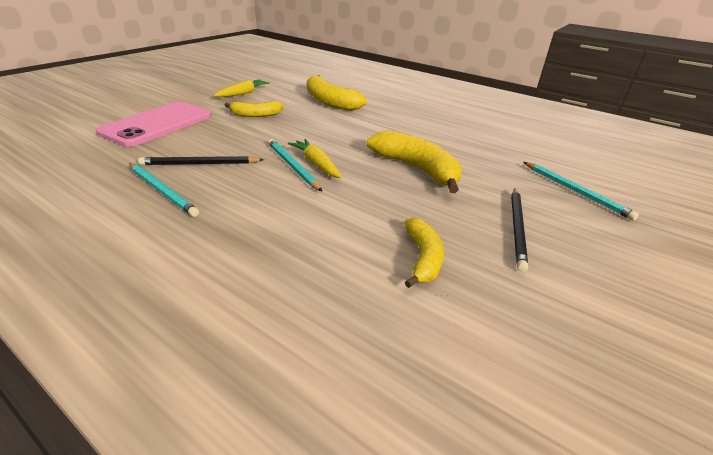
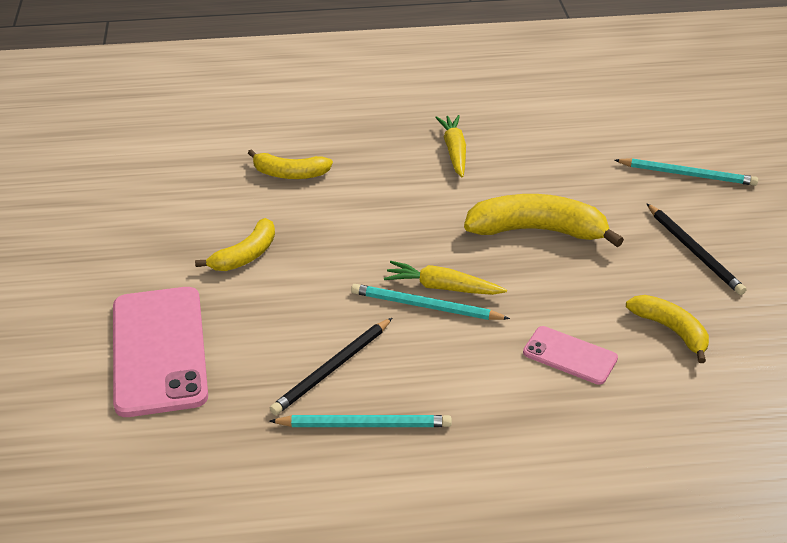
camera: 40 degrees left, 5 degrees up
(243, 93) = (151, 225): yellow carrot -> yellow carrot (454, 151)
(326, 229) = (570, 356): none -> pink phone
(330, 102) = (290, 174): yellow banana -> yellow banana, size x0.61

